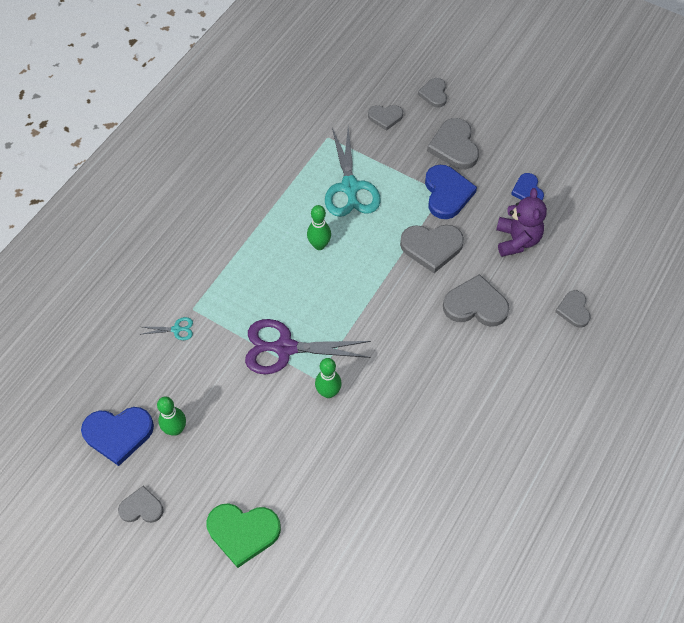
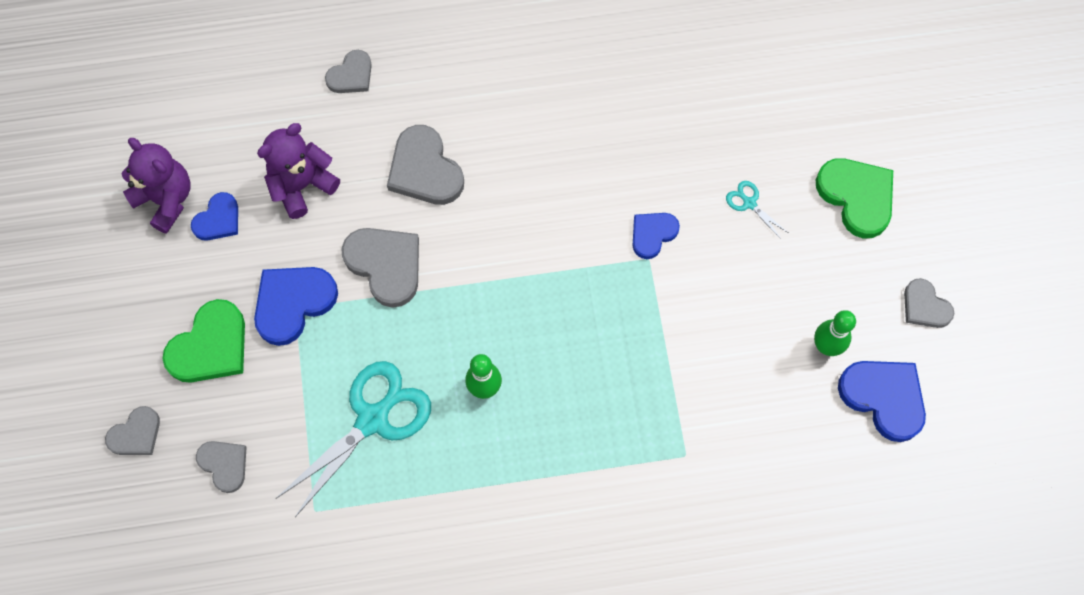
camera: 130 degrees left, 10 degrees up
(176, 329) = (724, 449): turquoise scissors -> turquoise scissors (749, 203)
(285, 348) = (642, 316): purple scissors -> none
(328, 392) = (652, 234): green bowling pin -> blue heart
(454, 146) = (210, 346): grey heart -> green heart
(560, 176) = (166, 199): none -> purple teddy bear

